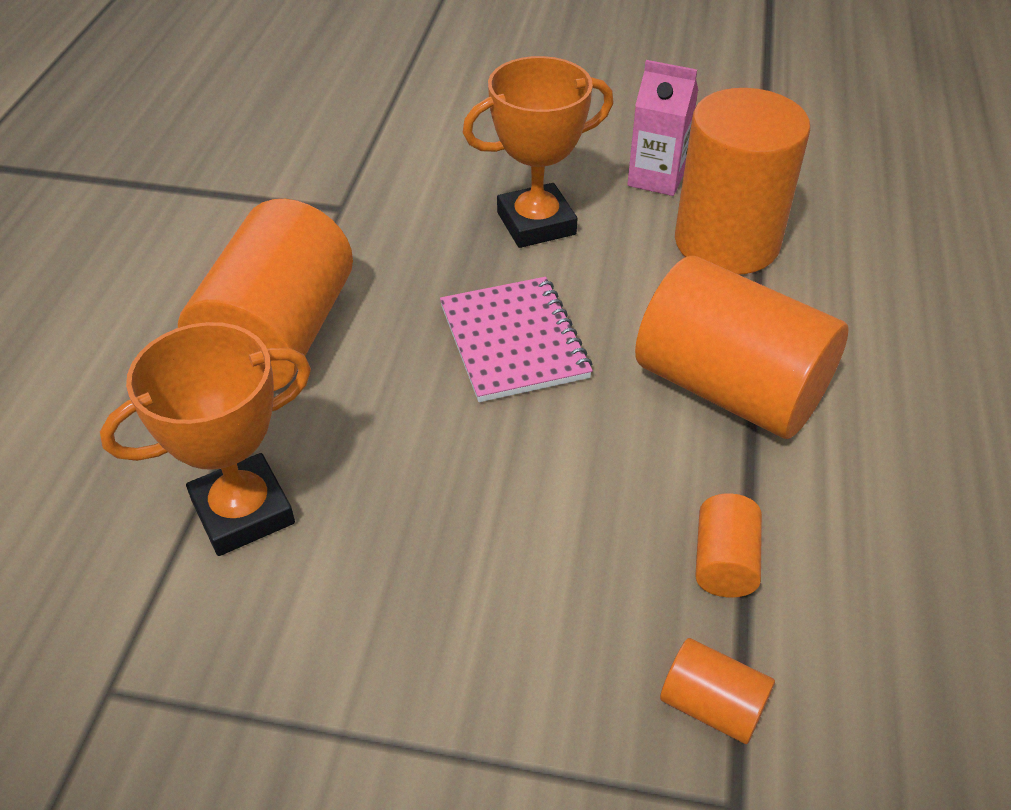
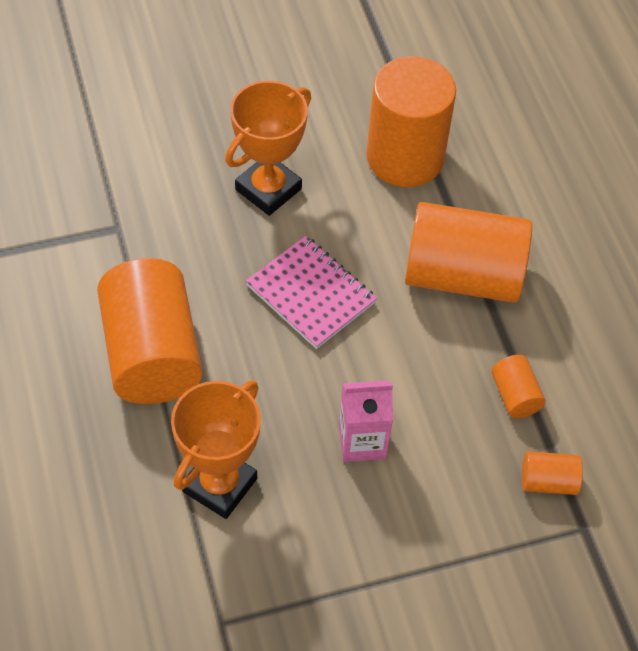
camera: 30 degrees left, 10 degrees up
(656, 178) = (329, 116): pink carton -> pink carton (362, 441)

